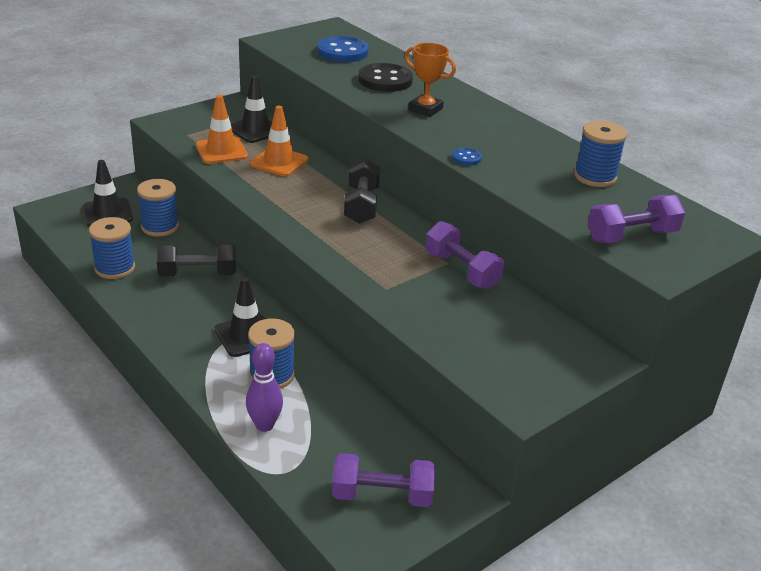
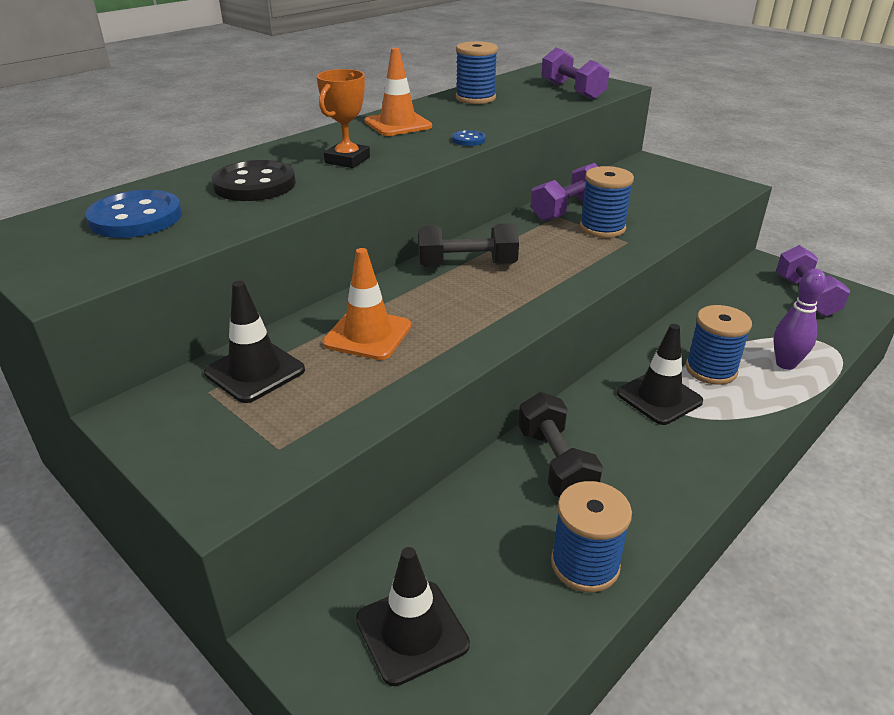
camera: 95 degrees left, 0 degrees up
(160, 227) = (440, 538): blue spool -> blue spool (602, 228)
(221, 151) = (341, 394): orange traffic cone -> orange traffic cone (398, 124)

